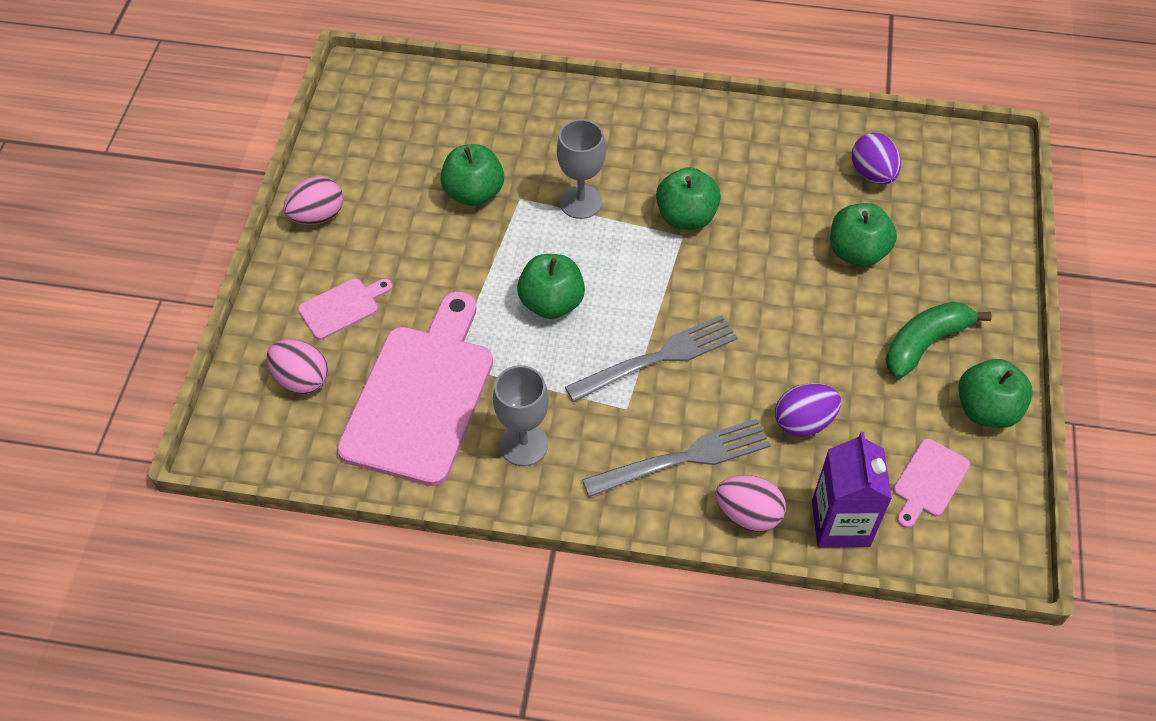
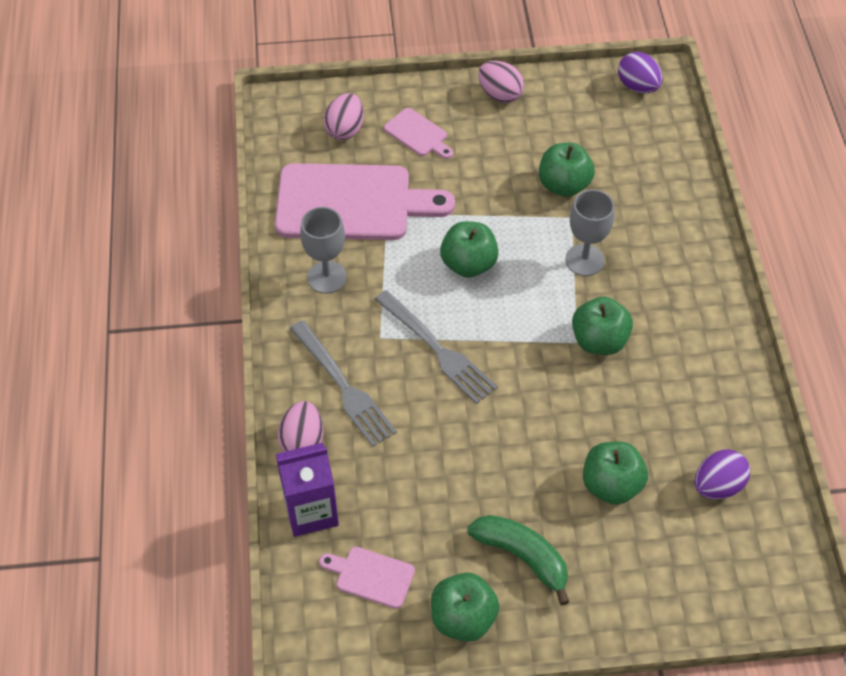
camera: 75 degrees right, 0 degrees up
(803, 422) = (404, 468): purple egg -> purple egg (637, 86)

